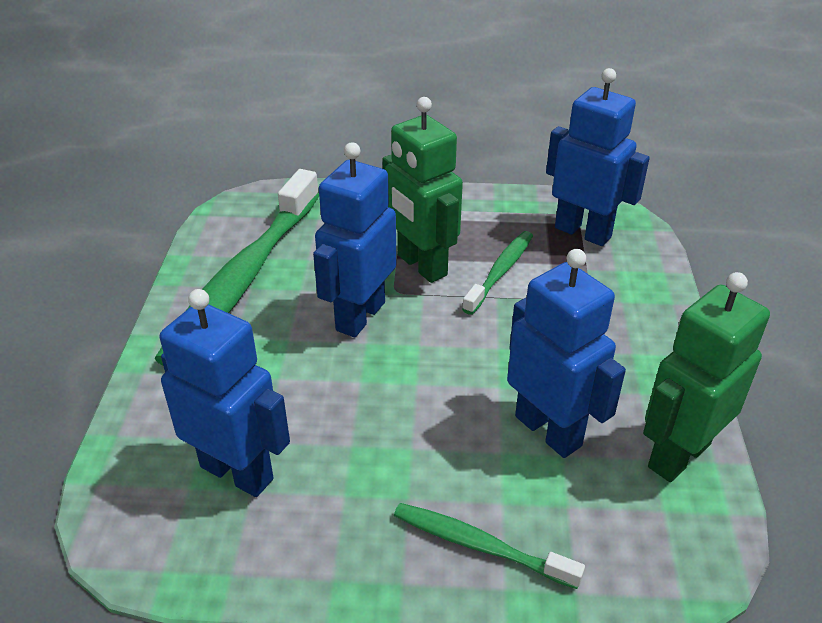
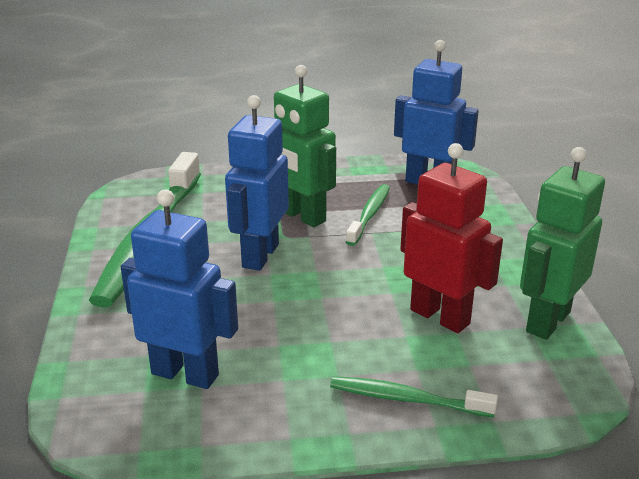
camera: 10 degrees left, 10 degrees down
(549, 430) = (440, 316): blue robot -> red robot

